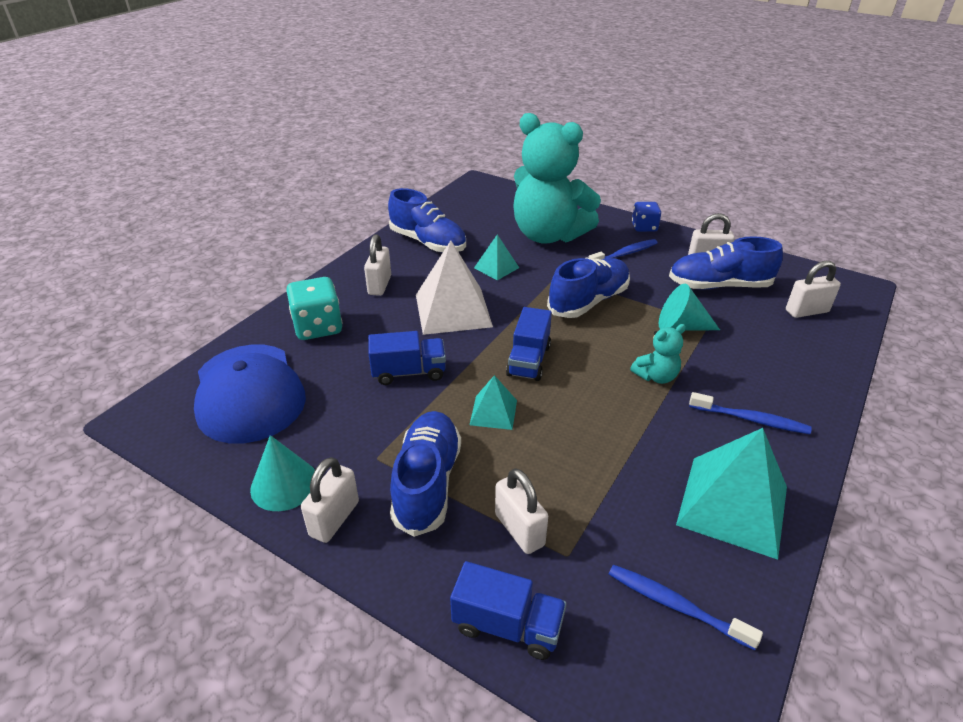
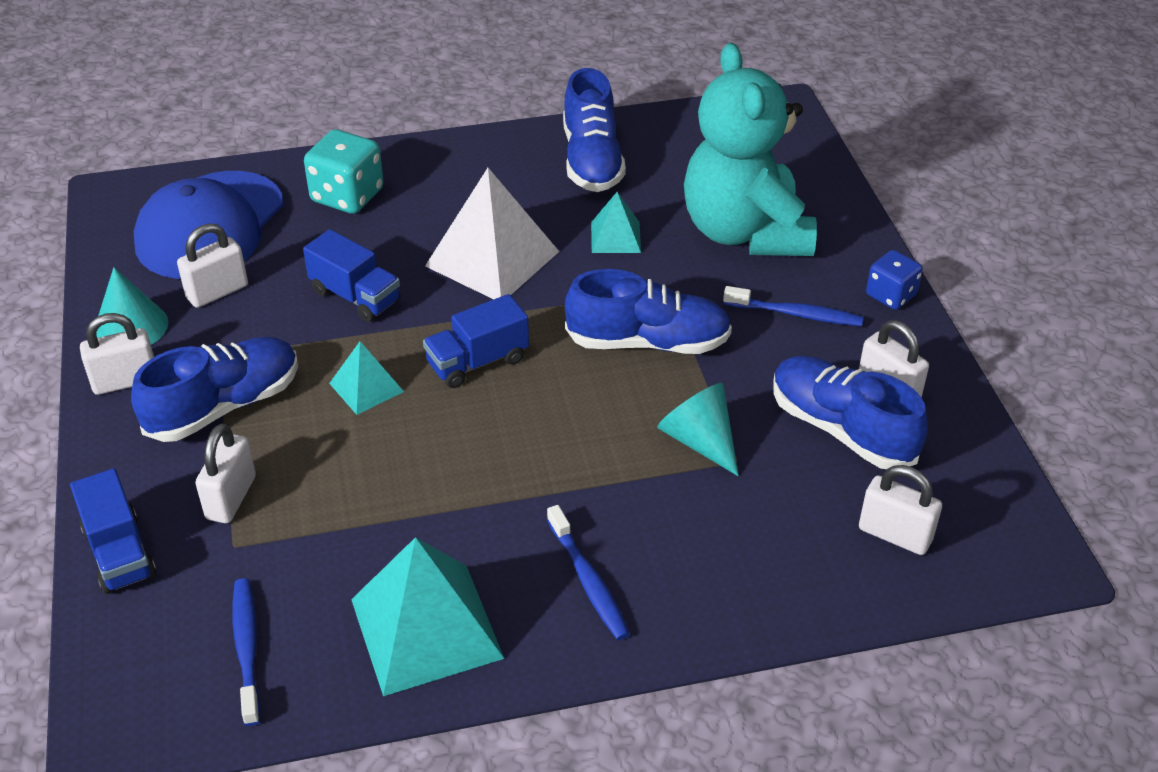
camera: 45 degrees right, 5 degrees up
(379, 285) = (466, 183): white padlock -> white padlock (217, 292)
(656, 376) = (573, 469): turquoise teddy bear -> none

